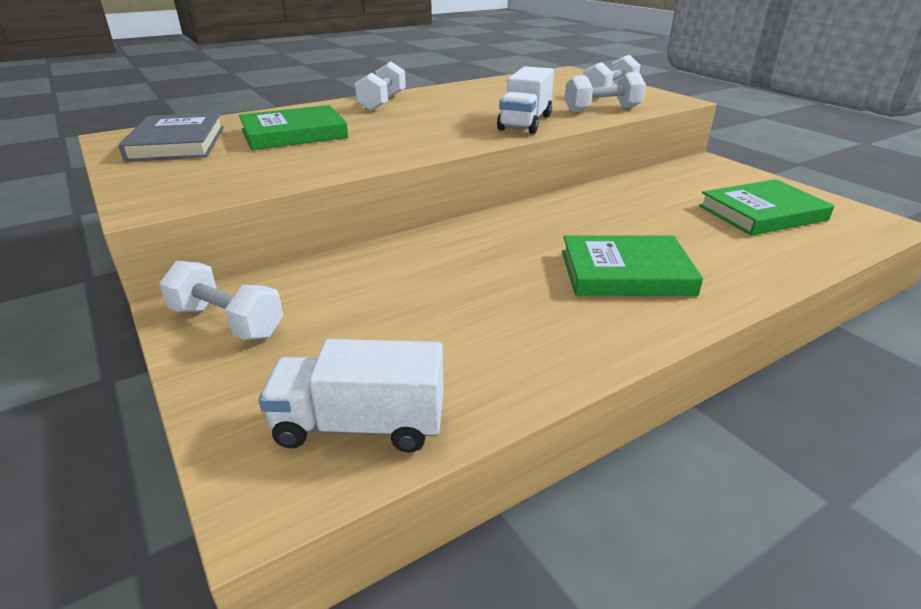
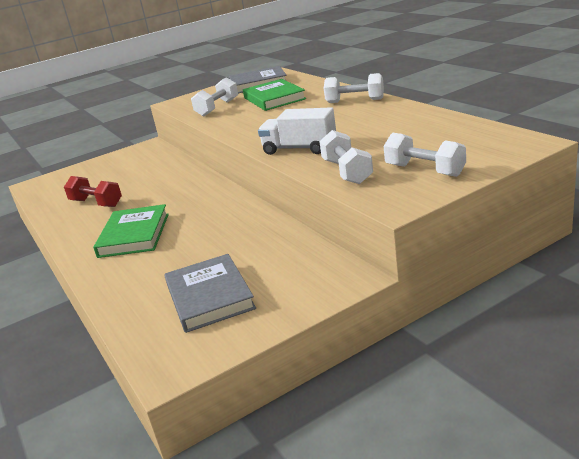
camera: 95 degrees right, 5 degrees down
(227, 322) = (133, 154): white dumbbell -> white dumbbell (217, 108)
(360, 425) = (54, 190): white truck -> none
(486, 332) = (96, 203): none -> red dumbbell
(762, 213) = (209, 296): green book -> grey book

